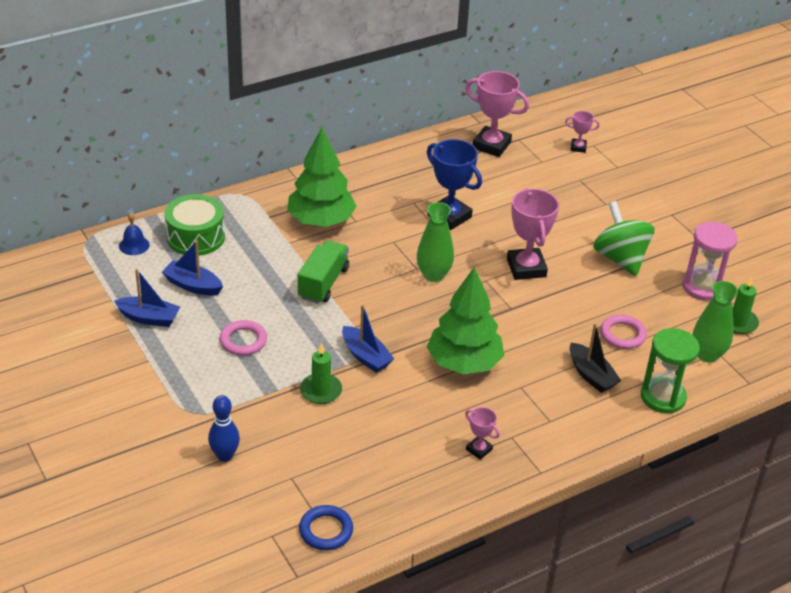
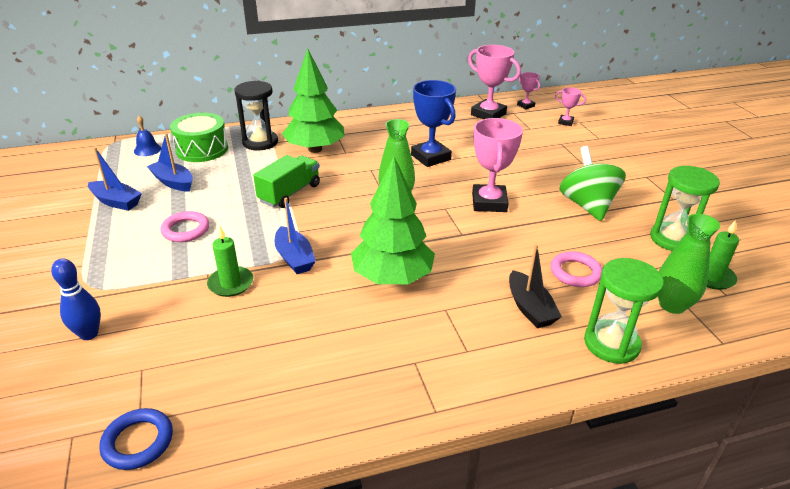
camera: 15 degrees right, 5 degrees down
(255, 218) = (260, 142): none -> black hourglass
(479, 449) = (370, 371): pink trophy -> pink trophy (525, 105)
(702, 287) = (672, 239): pink hourglass -> green hourglass

